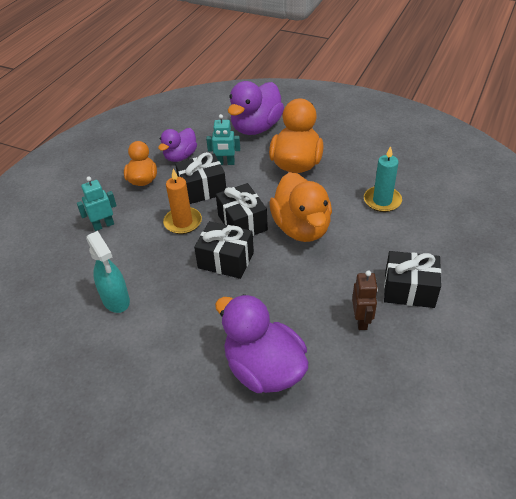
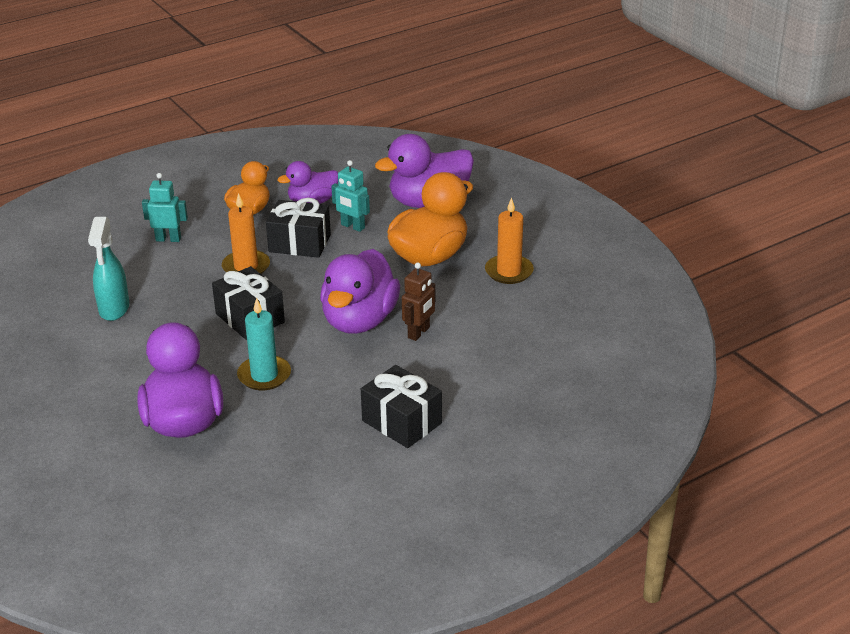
camera: 30 degrees right, 10 degrees down
(242, 223) = (304, 291): black gift -> none
(301, 228) = (359, 320): orange duck -> purple duck
(354, 154) = (509, 272): none -> orange candle
(361, 320) = (320, 425): brown robot -> brown robot (419, 333)
(382, 201) = (479, 331): turquoise candle -> turquoise candle (264, 375)

